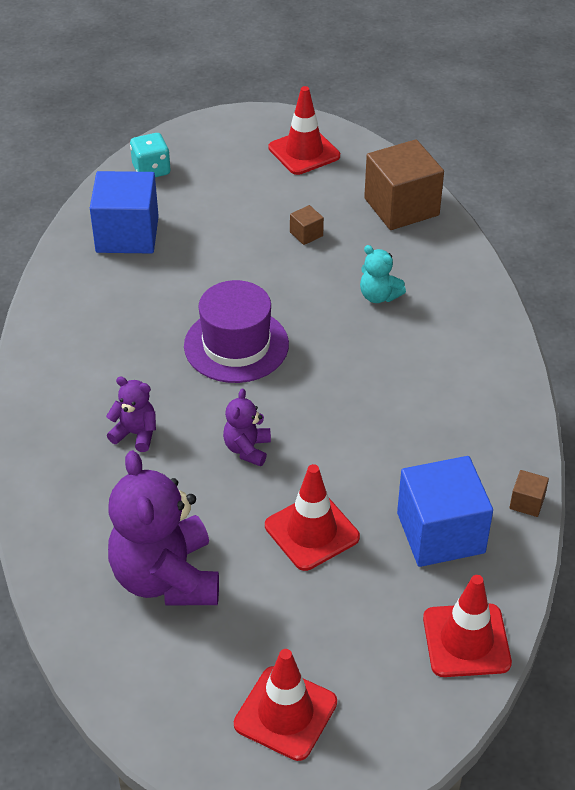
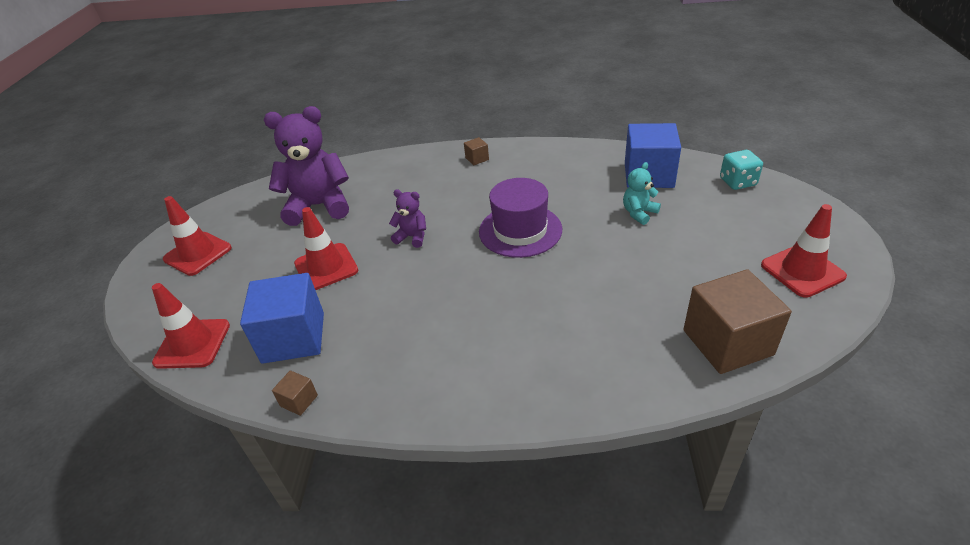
camera: 100 degrees right, 5 degrees down
(135, 434) = (440, 189): purple teddy bear -> none
(306, 234) = (666, 270): brown cube -> brown cube (477, 159)
(379, 296) = (579, 316): turquoise teddy bear -> turquoise teddy bear (639, 213)

